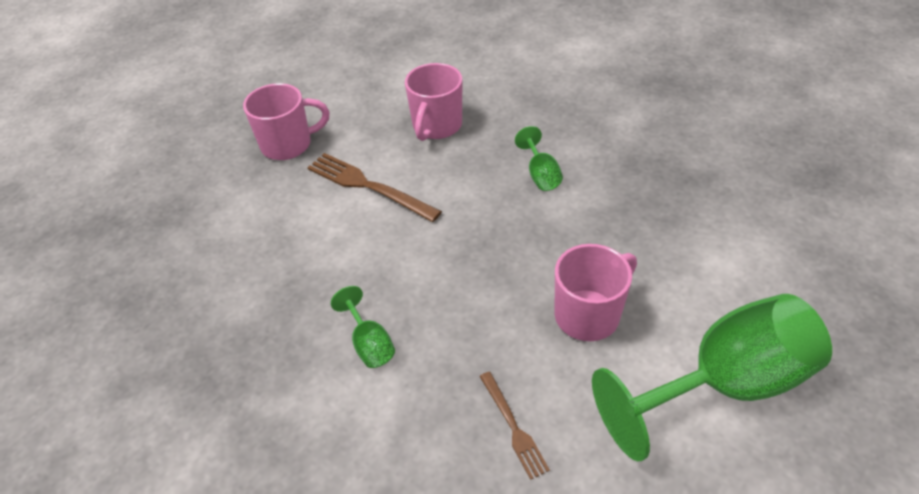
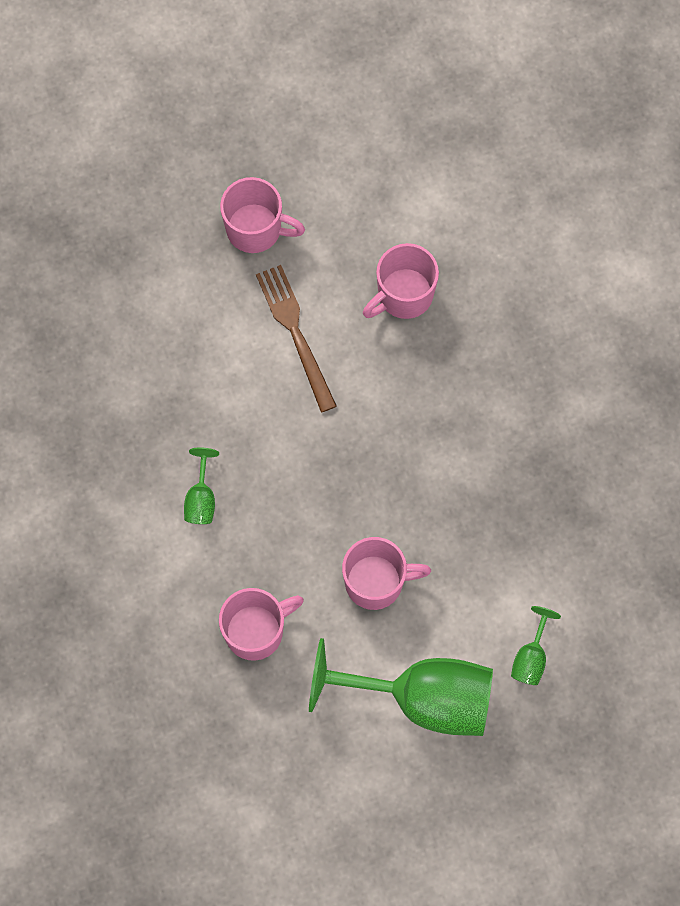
camera: 30 degrees right, 25 degrees up
(513, 427) = (256, 631): brown fork -> pink mug
(540, 174) = (450, 419): green goblet -> green goblet (531, 657)

